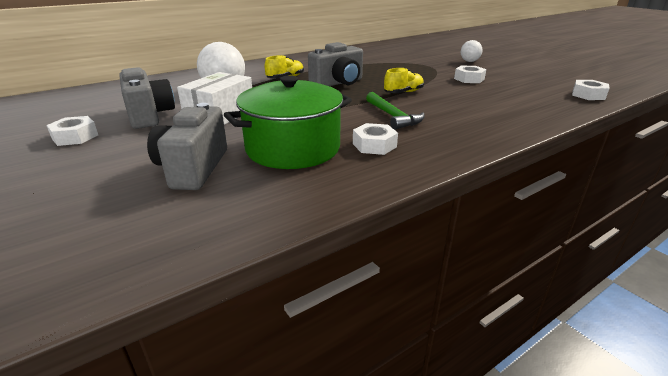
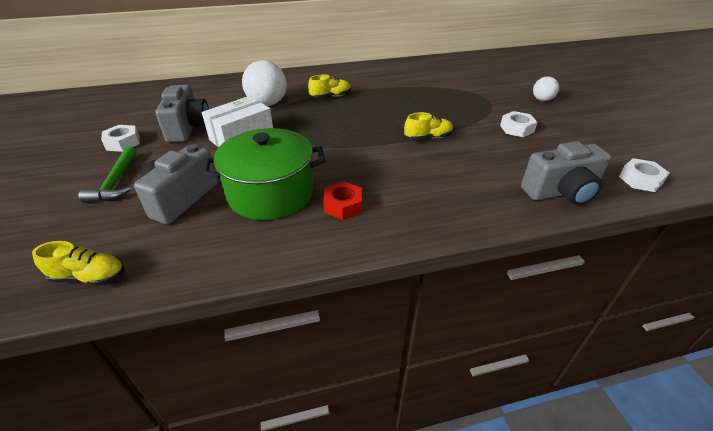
camera: 20 degrees right, 10 degrees up
(134, 253) = (89, 277): none -> yellow shoe
(338, 83) = (374, 112): grey camera -> grey camera (561, 192)
(374, 145) = (343, 205): white nut -> red nut
(393, 116) = (390, 170): green hammer -> green hammer (116, 182)

